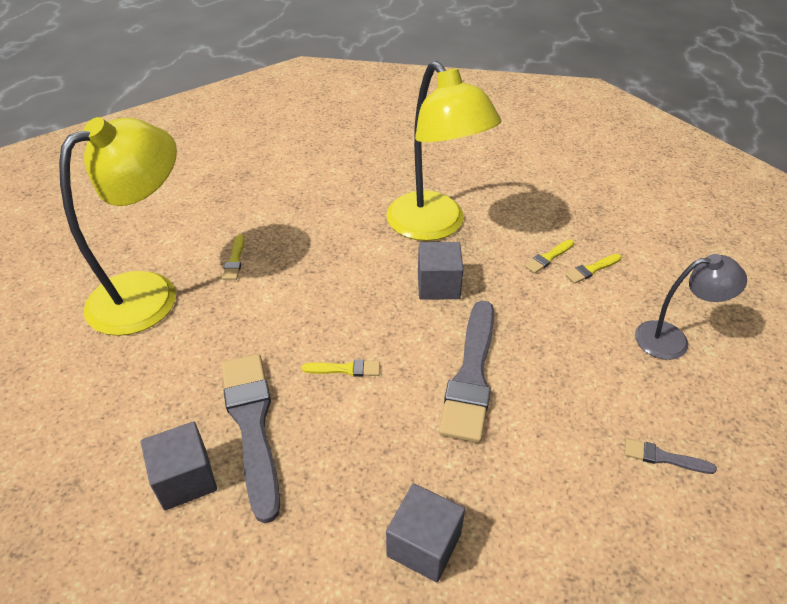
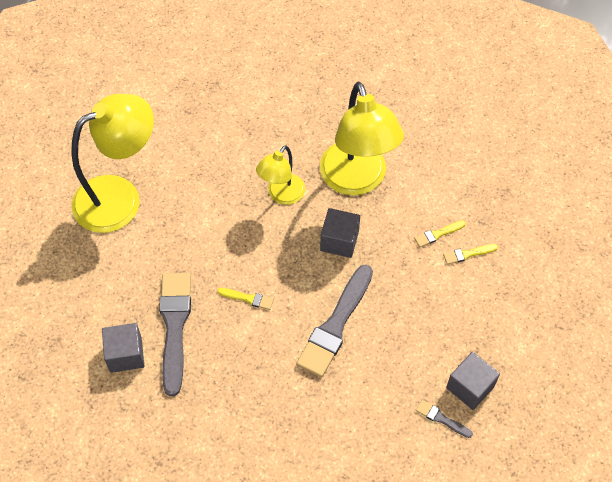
camera: 15 degrees right, 15 degrees up
(234, 260) = (188, 179): yellow brush -> none
(353, 255) = (282, 195): none -> yellow lamp
(424, 545) = (262, 434): grey cube -> grey cube (470, 387)
(672, 339) = (498, 332): grey lamp -> none

